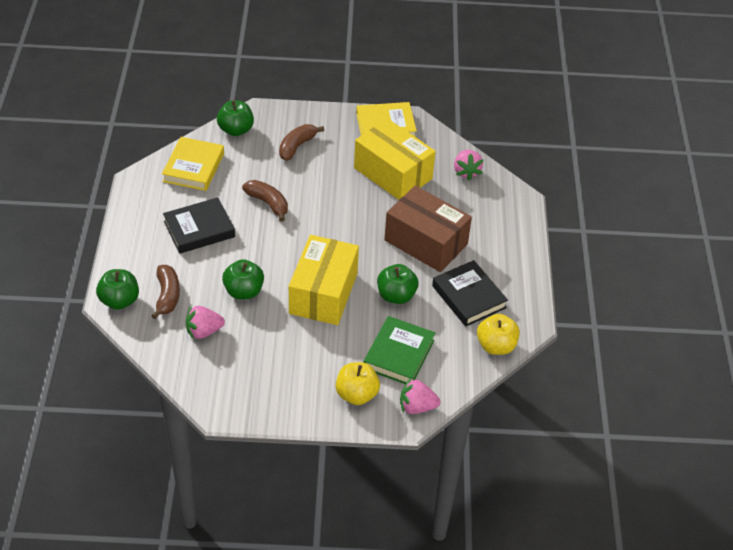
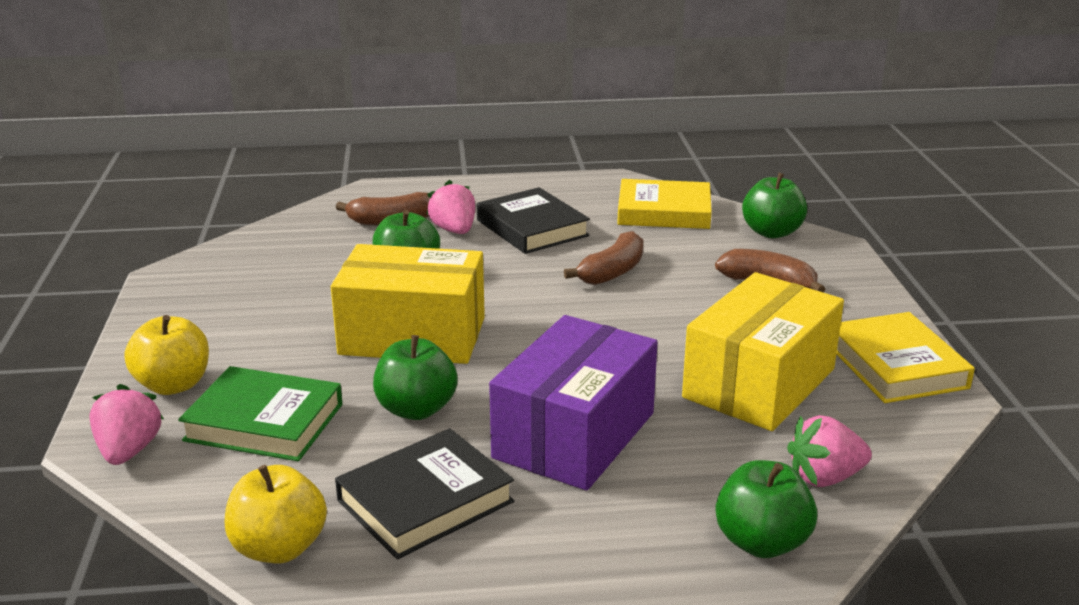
camera: 85 degrees right, 20 degrees down
(119, 301) = (378, 194): green apple -> green apple (761, 542)
(203, 331) = (322, 251): pink strawberry -> pink strawberry (454, 230)
(426, 242) = (574, 435): brown box -> purple box

